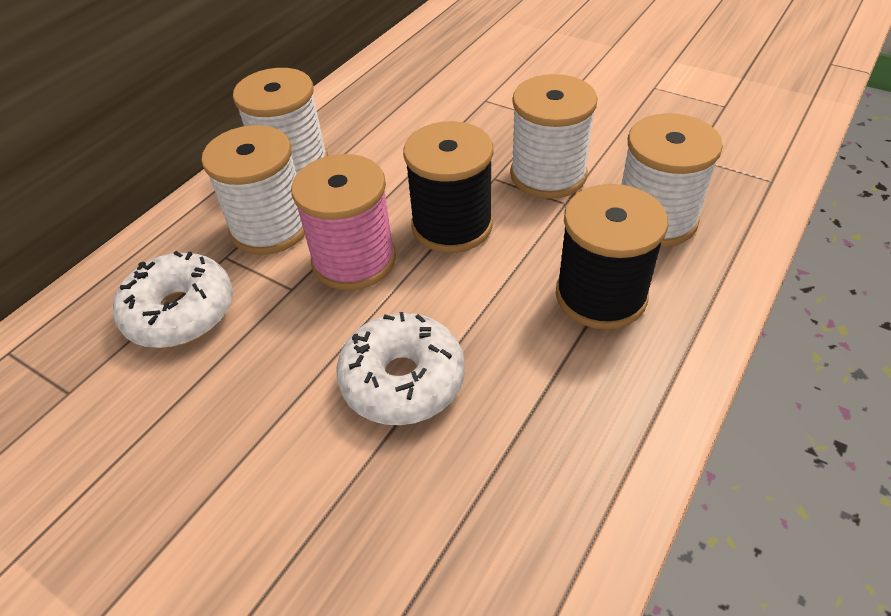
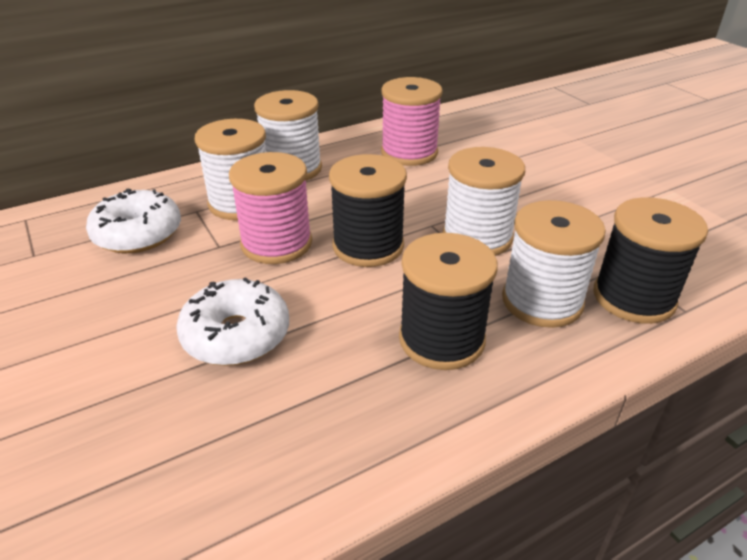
camera: 25 degrees right, 10 degrees down
(404, 101) = (409, 153): none -> pink spool
(725, 184) = (633, 297): none -> black spool

